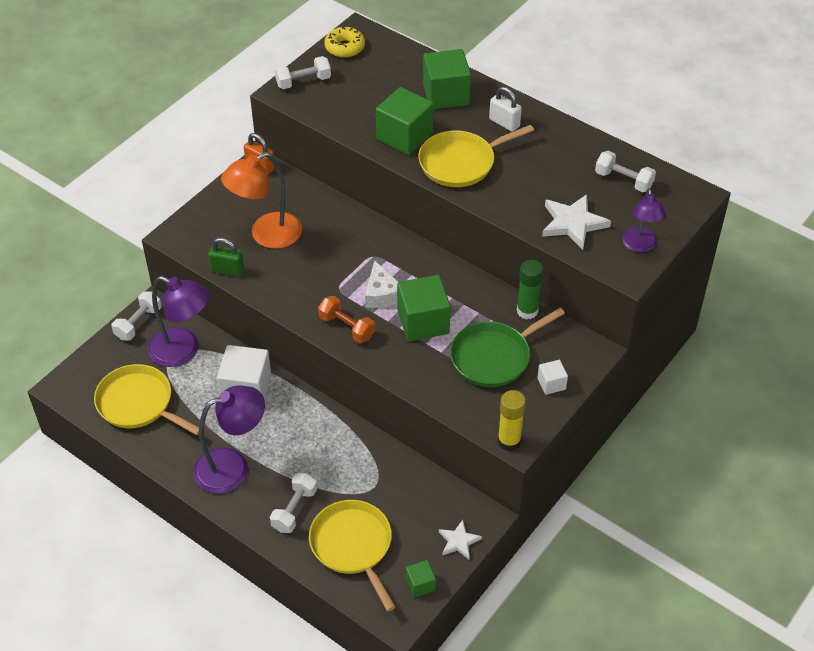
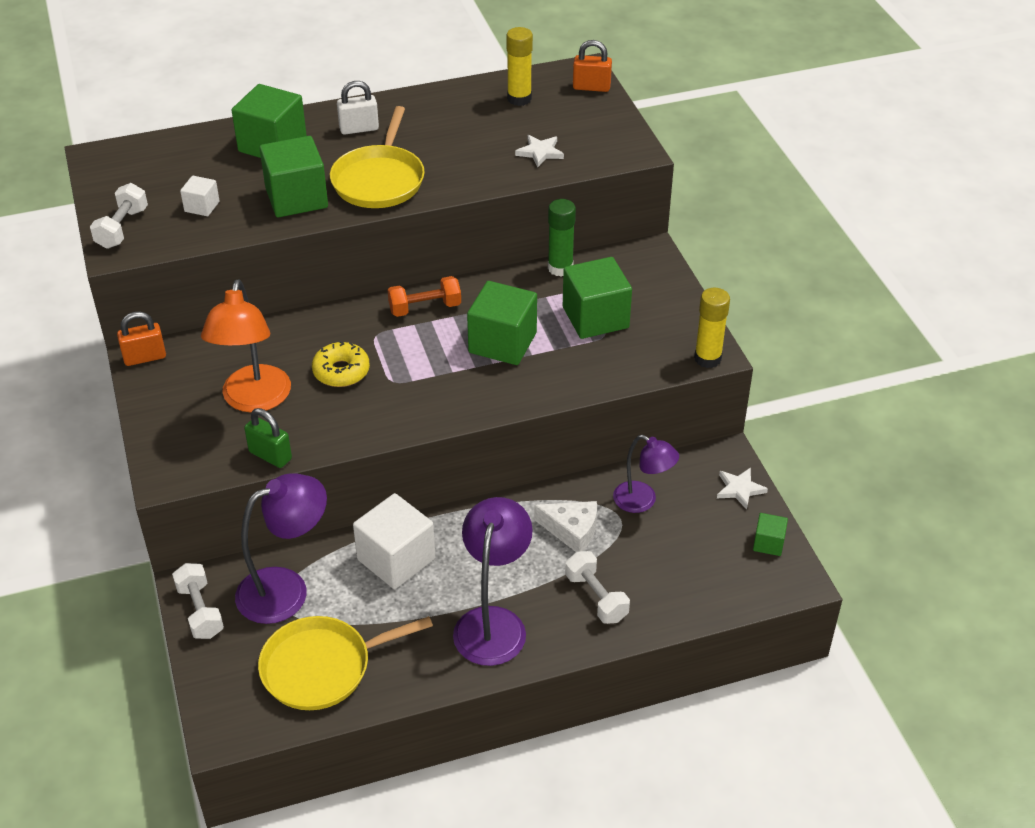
camera: 55 degrees left, 5 degrees down
(227, 270) = (270, 455): green padlock -> green padlock turned 75 degrees clockwise
(345, 47) = (110, 176): yellow donut -> yellow donut (341, 371)
(346, 327) = (453, 401): orange dumbbell -> orange dumbbell (425, 308)
(353, 546) = (681, 572): yellow pan -> none
(382, 294) = (434, 353): white cheese -> white cheese (571, 530)
(494, 357) = (595, 317): green pan -> green cube
(551, 384) = (664, 297): white cube -> white cube (202, 206)
(573, 223) = (540, 152): white star -> white star, size x0.60
(623, 180) = (519, 99): white dumbbell -> yellow glue stick
(640, 246) = (610, 129): purple lamp -> purple lamp (642, 501)
(680, 210) = (591, 87): none -> orange padlock

